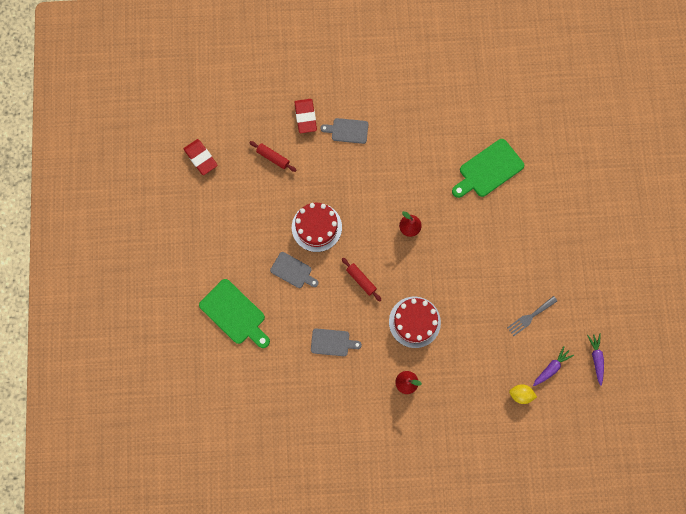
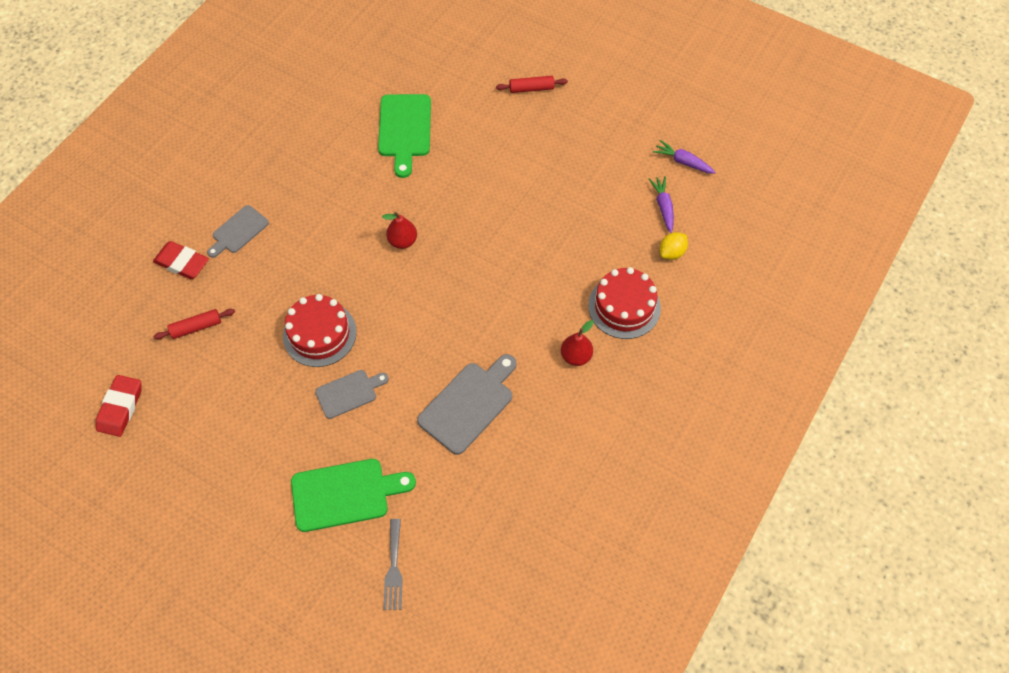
camera: 55 degrees left, 15 degrees down
(201, 158) = (120, 407): red eraser -> red eraser turned 75 degrees counterclockwise
(332, 342) = (469, 404): grey cutting board -> grey cutting board, size x1.61
(361, 280) = (420, 327): red rolling pin -> red rolling pin (531, 88)
(414, 322) = (512, 303): red cake -> red cake (624, 306)
(530, 317) = (594, 191): grey fork -> grey fork (393, 569)

